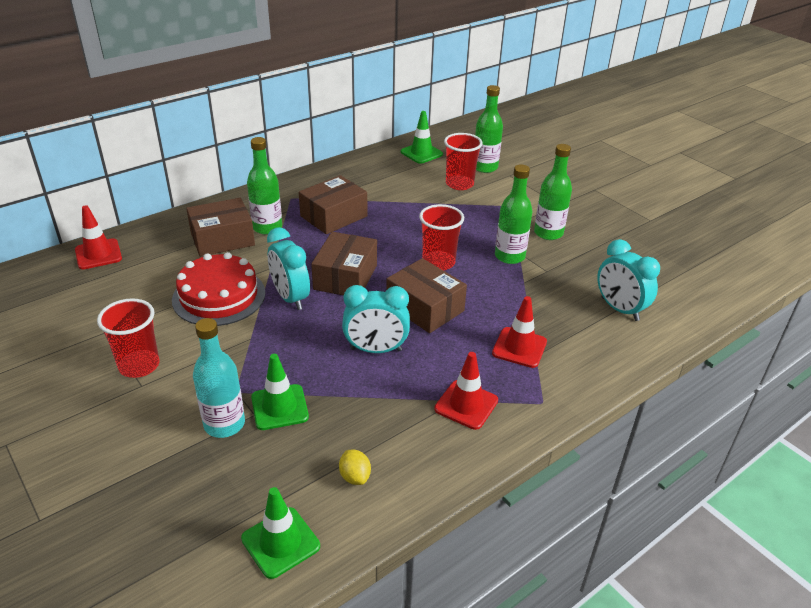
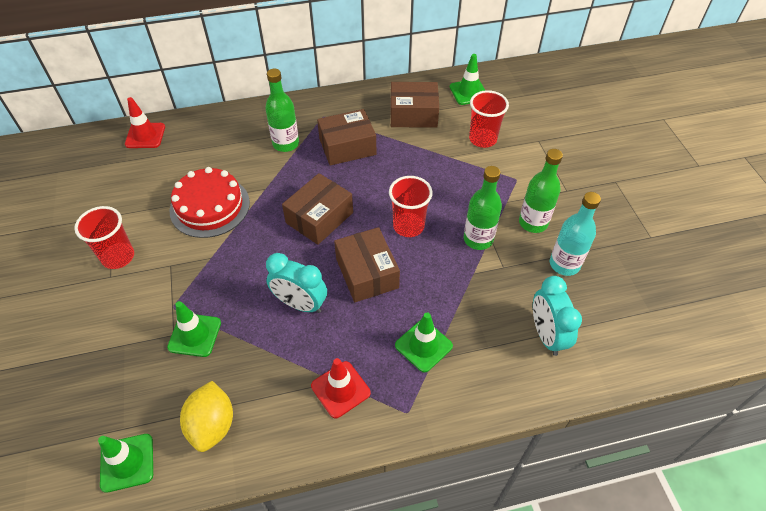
camera: 25 degrees right, 15 degrees up
(222, 239) = (244, 146): brown box -> brown box (413, 114)
(224, 424) = (147, 336): turquoise bottle -> turquoise bottle (564, 264)
(290, 298) = (263, 226): turquoise clock -> none
(355, 476) = (212, 425): yellow lemon -> yellow lemon, size x1.87
(485, 167) = (519, 125): green bottle -> none
(519, 347) = (423, 345): red traffic cone -> green traffic cone

